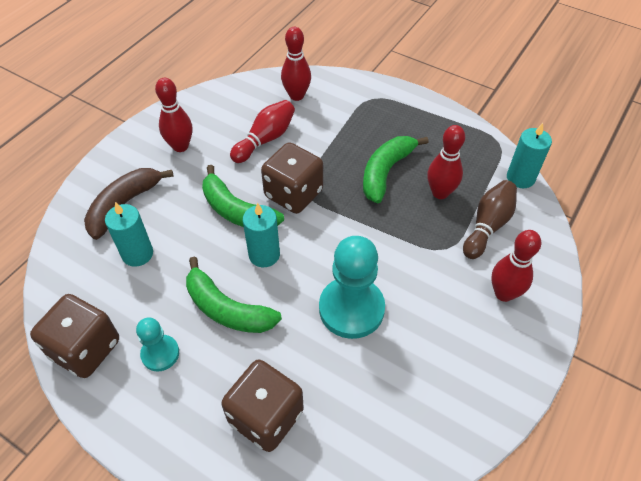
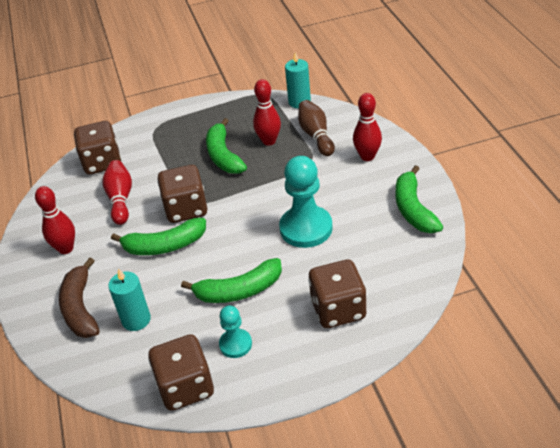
camera: 45 degrees left, 10 degrees down
(264, 255) = (218, 250): turquoise candle -> none
(296, 96) = (102, 162): red bowling pin -> brown dice
(468, 394) = (413, 209): none -> green banana

